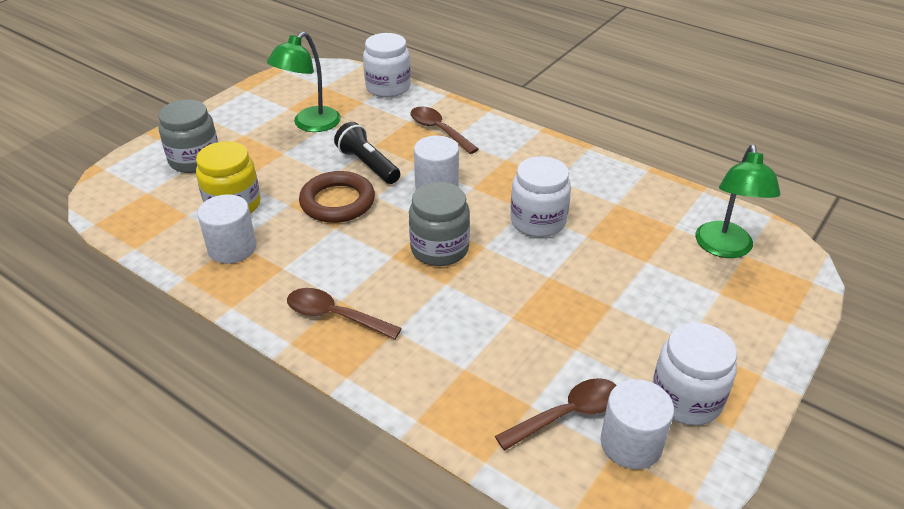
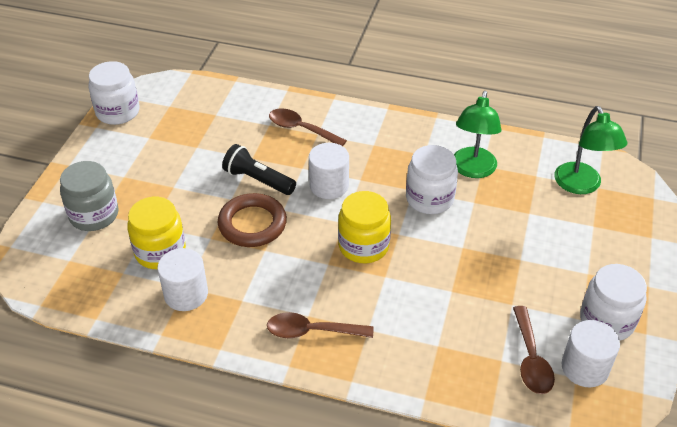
camera: 20 degrees left, 5 degrees up
(310, 125) = (181, 151): green lamp -> green lamp (472, 170)
(388, 87) = (230, 93): white jar -> white jar (118, 112)
(439, 249) = (363, 246): grey jar -> yellow jar
(567, 414) = (531, 359): brown spoon -> brown spoon turned 135 degrees clockwise

